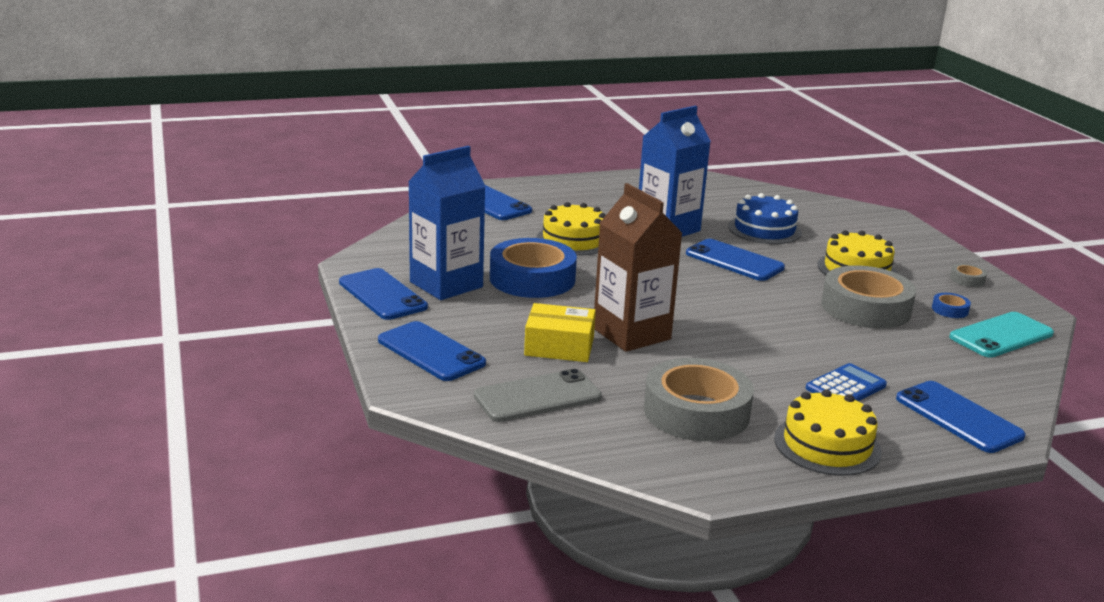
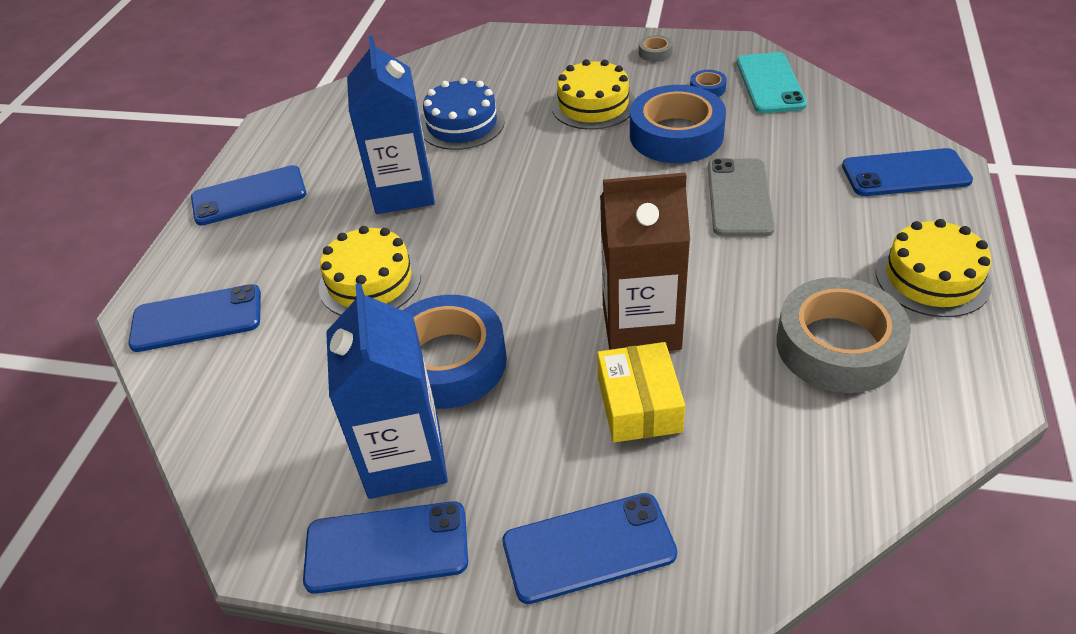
camera: 55 degrees left, 20 degrees up
(537, 397) = (754, 474): grey phone -> grey phone (739, 197)
(559, 346) = (639, 404): yellow box -> yellow box turned 45 degrees counterclockwise
(734, 261) = (518, 176): blue phone -> blue phone (249, 196)
(845, 387) = (826, 217): blue calculator -> none
(865, 308) = (676, 135): grey tape -> blue tape

